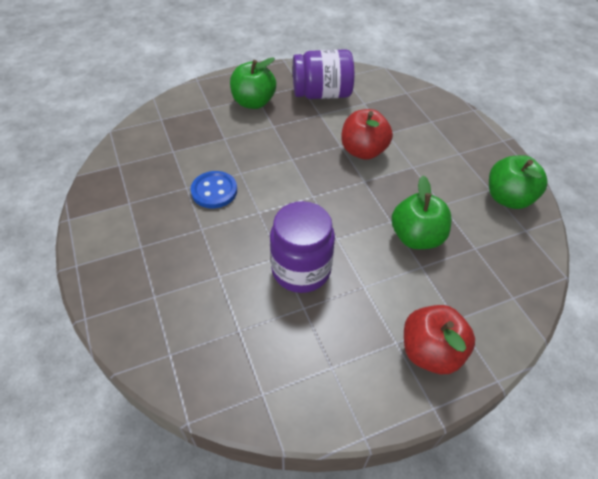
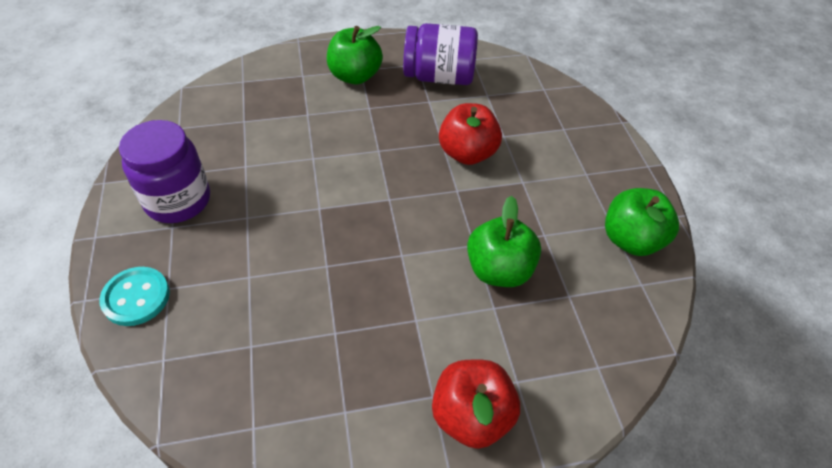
camera: 10 degrees right, 0 degrees up
(129, 308) = (136, 297): none -> turquoise button
(214, 191) = (275, 175): blue button -> none
(301, 269) = (346, 286): purple jar -> purple jar (178, 200)

